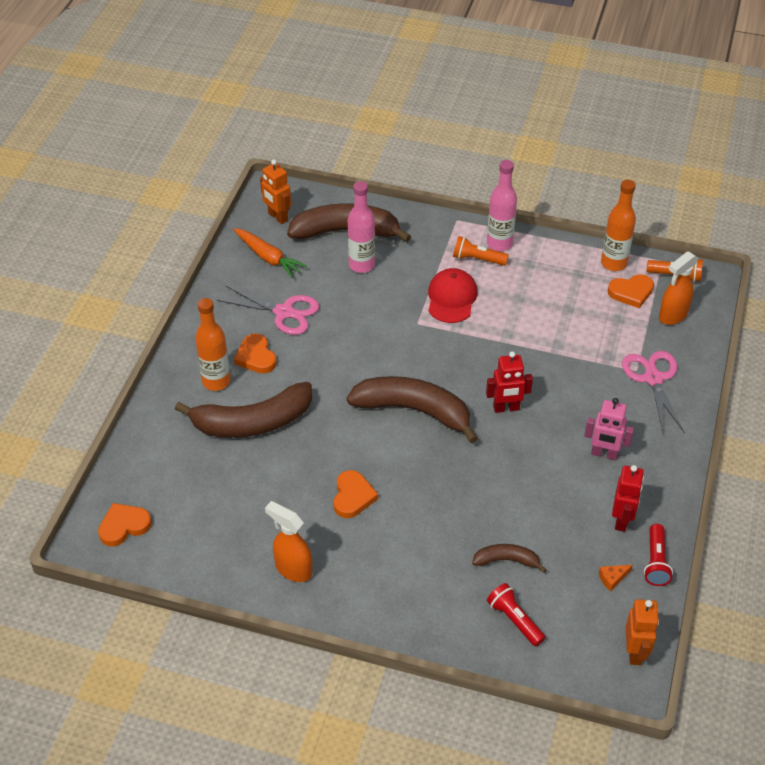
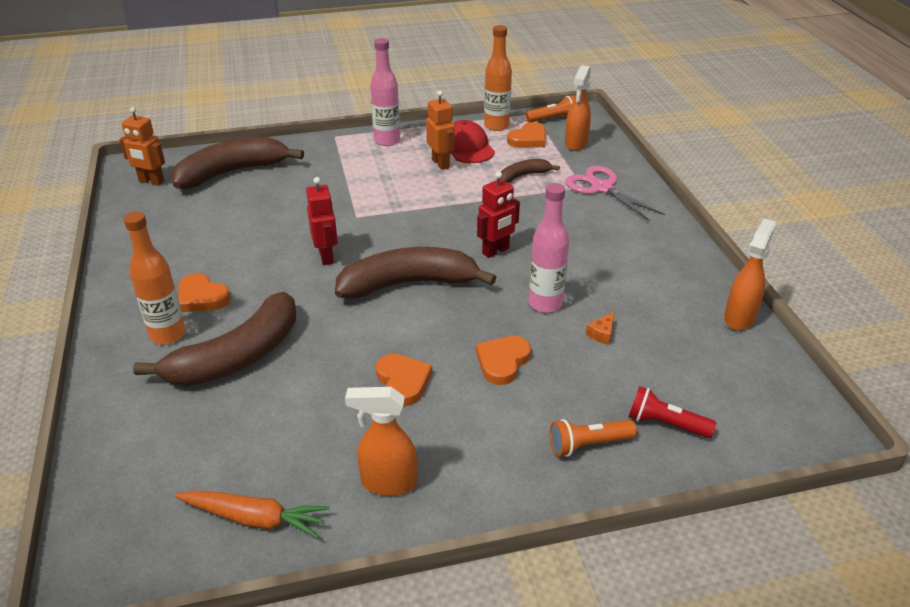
camera: 30 degrees left, 10 degrees down
(124, 526) = (131, 531): orange heart -> orange heart (502, 362)
(268, 257) = (161, 214): orange carrot -> orange carrot (254, 519)
(284, 312) = (209, 251): pink scissors -> none
(361, 265) = (266, 191): pink bottle -> pink bottle (545, 303)
(451, 298) = (374, 189): red cap -> red cap (467, 147)
(477, 259) = (376, 156): orange flashlight -> orange flashlight (588, 445)
(506, 560) = (608, 373): brown banana -> brown banana (524, 175)
(604, 454) = (614, 254): pink robot -> none
(612, 579) = (718, 347): orange cheese -> orange cheese (602, 334)
(622, 520) = (678, 297): red robot -> red robot (326, 256)
(635, 652) = (800, 400): orange robot -> orange robot (441, 163)
(655, 562) = (739, 318): red flashlight -> orange spray bottle

